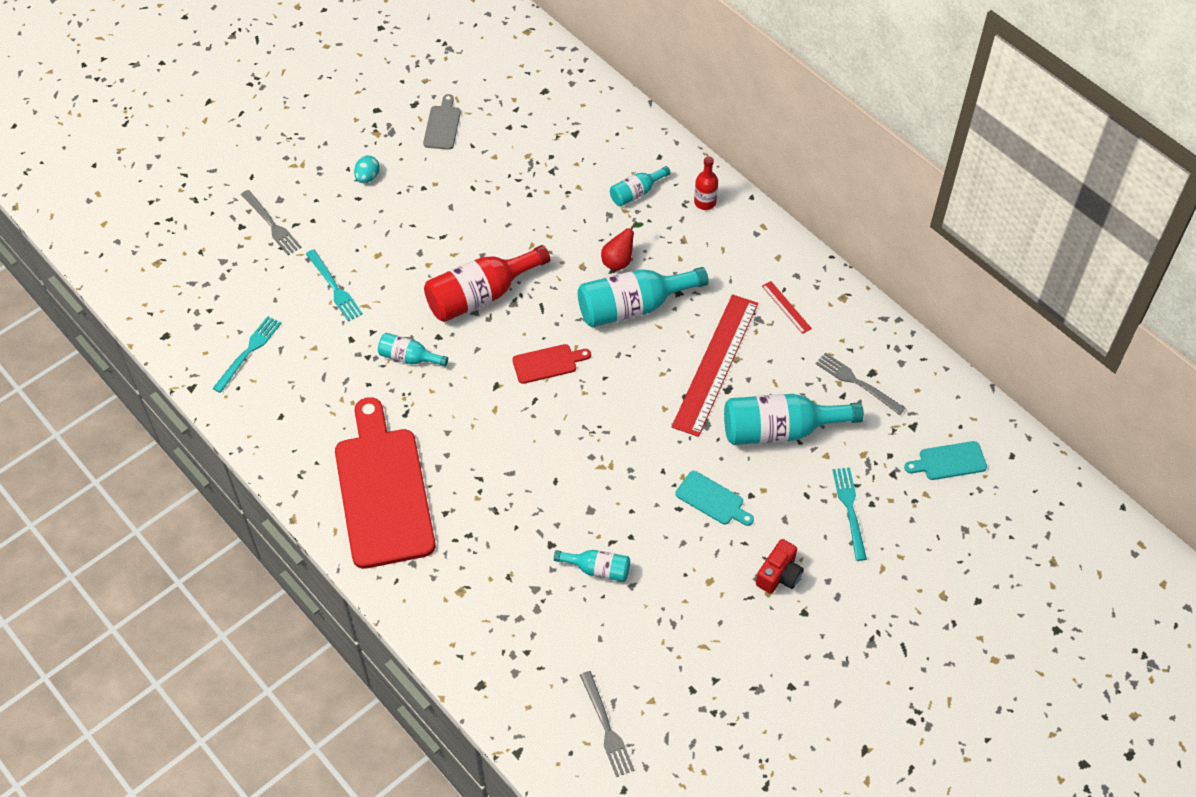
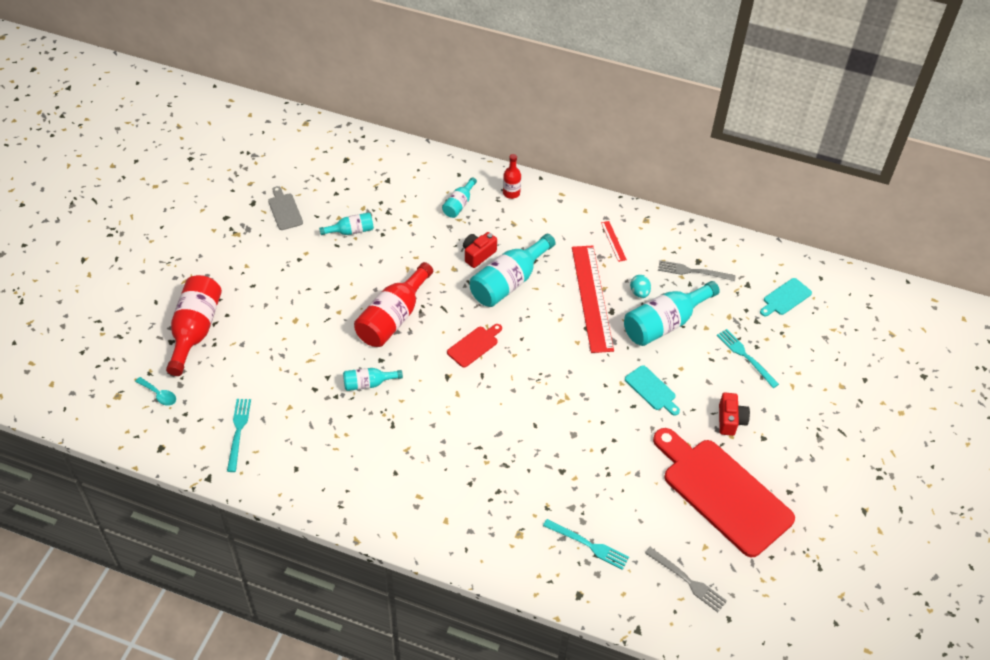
camera: 30 degrees left, 5 degrees down
(196, 279) = (159, 395): none -> turquoise spoon
(271, 224) = (195, 330): grey fork -> red bottle
(334, 287) = (276, 357): turquoise fork -> turquoise fork (588, 545)
(367, 177) = (250, 267): turquoise egg -> turquoise egg (639, 293)
(383, 491) = (412, 488): red cutting board -> red cutting board (722, 493)
(597, 569) = (606, 473): turquoise bottle -> turquoise bottle (351, 231)
(619, 260) = (478, 254): red pear -> red camera
(712, 499) = (652, 389): turquoise cutting board -> turquoise cutting board turned 45 degrees clockwise
(786, 307) = (613, 241): red ruler -> red ruler turned 45 degrees clockwise

